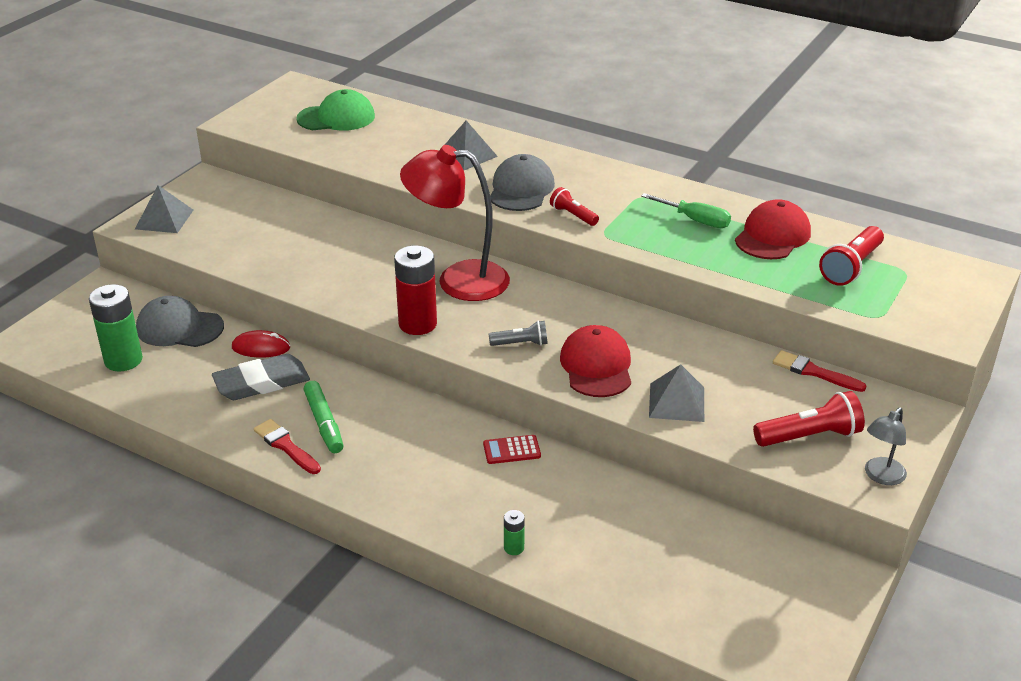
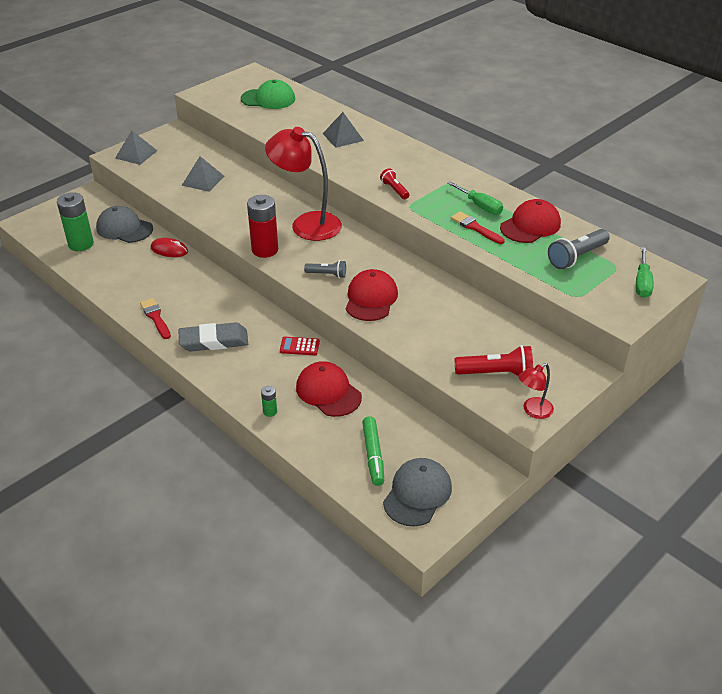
camera: 15 degrees right, 5 degrees up
(262, 383) = (159, 273): grey eraser -> grey eraser (214, 341)
(324, 423) = (186, 307): green marker -> green marker (373, 455)
(521, 189) = (368, 166): grey cap -> grey cap (417, 494)
(581, 505) = (328, 392): none -> red cap
(677, 402) = (414, 333): grey pyramid -> grey pyramid (203, 180)
(814, 372) = (523, 329): red brush -> red brush (475, 228)
(851, 267) = (576, 257): red flashlight -> grey flashlight
(881, 476) = (533, 411): grey lamp -> red lamp
(947, 287) = (642, 283): none -> green screwdriver

